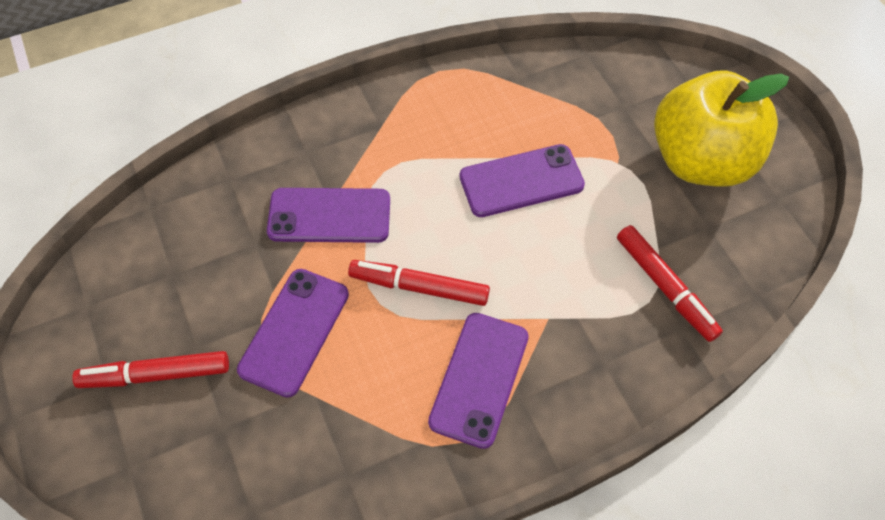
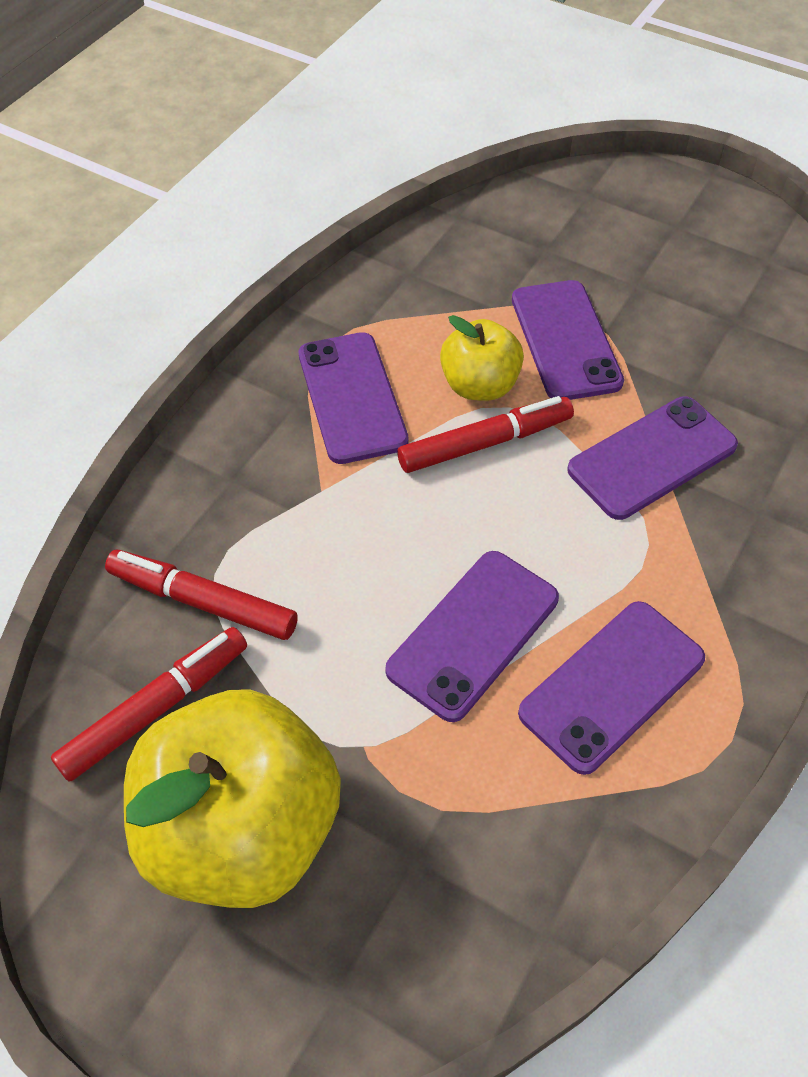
camera: 145 degrees right, 5 degrees down
(155, 374) = (644, 250): red marker -> red marker (156, 708)
(385, 332) = (479, 385): none -> yellow apple
(472, 120) = (612, 685): none -> purple phone

